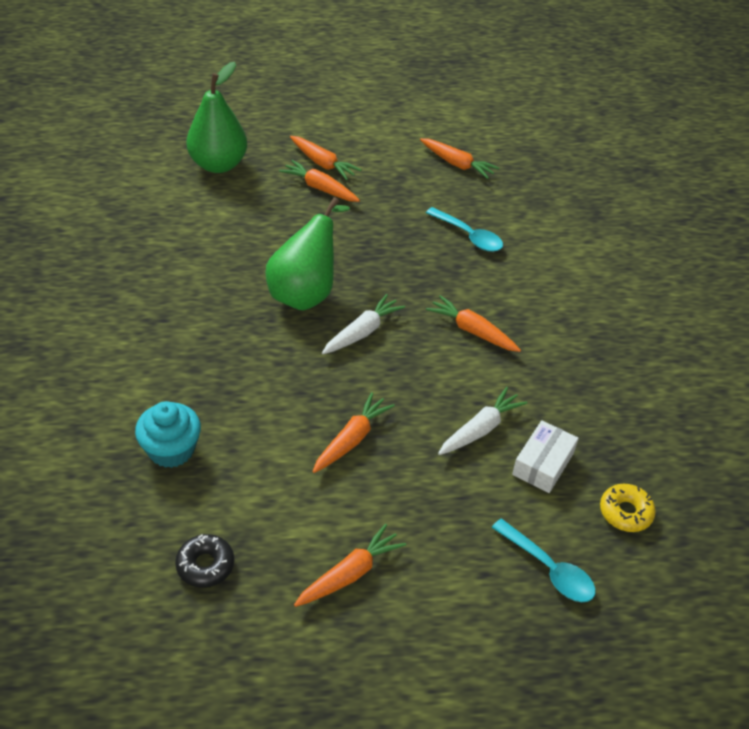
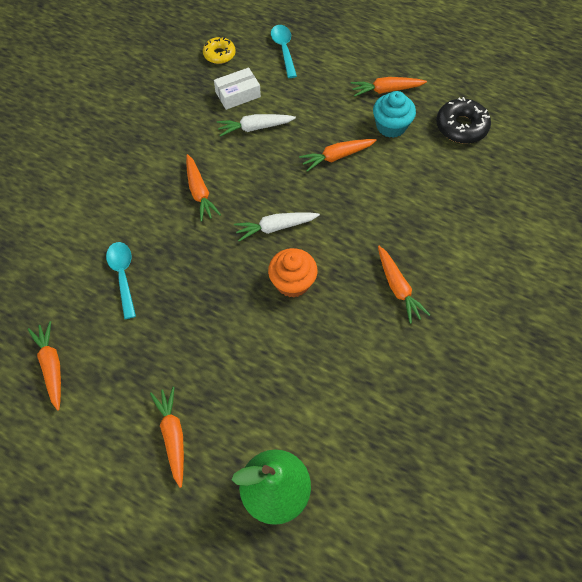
camera: 145 degrees left, 15 degrees up
(171, 450) = (453, 201): turquoise cupcake -> turquoise cupcake (391, 126)
(205, 565) = (461, 127): black donut -> black donut, size x1.52
(306, 293) = (292, 282): green pear -> orange cupcake
(320, 188) = (200, 400): orange carrot -> orange carrot (398, 288)

